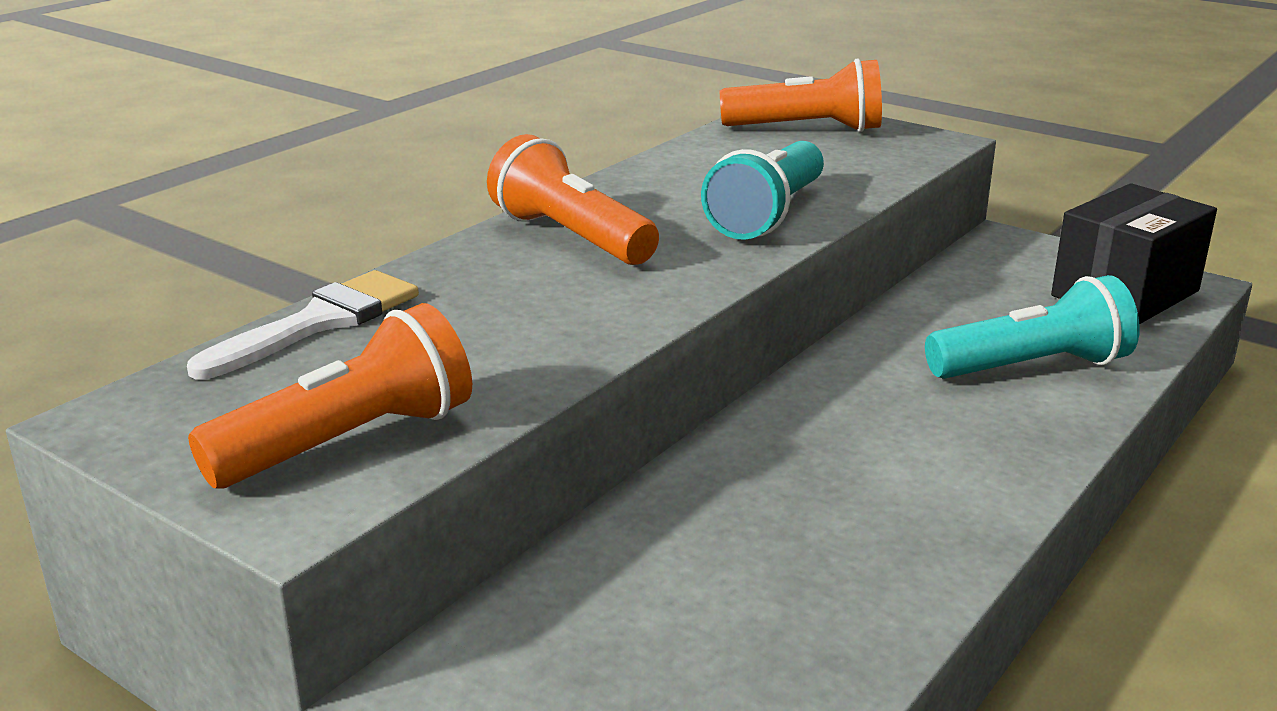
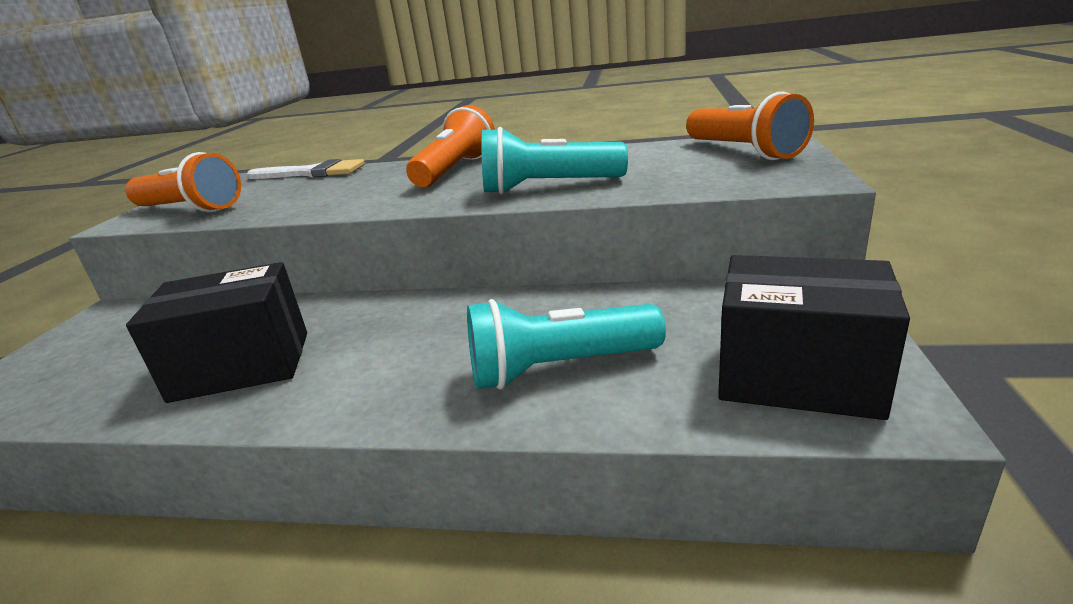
camera: 65 degrees right, 0 degrees up
(836, 542) = (242, 366): none -> black box
(1031, 367) = (559, 368): turquoise flashlight -> turquoise flashlight turned 120 degrees clockwise

